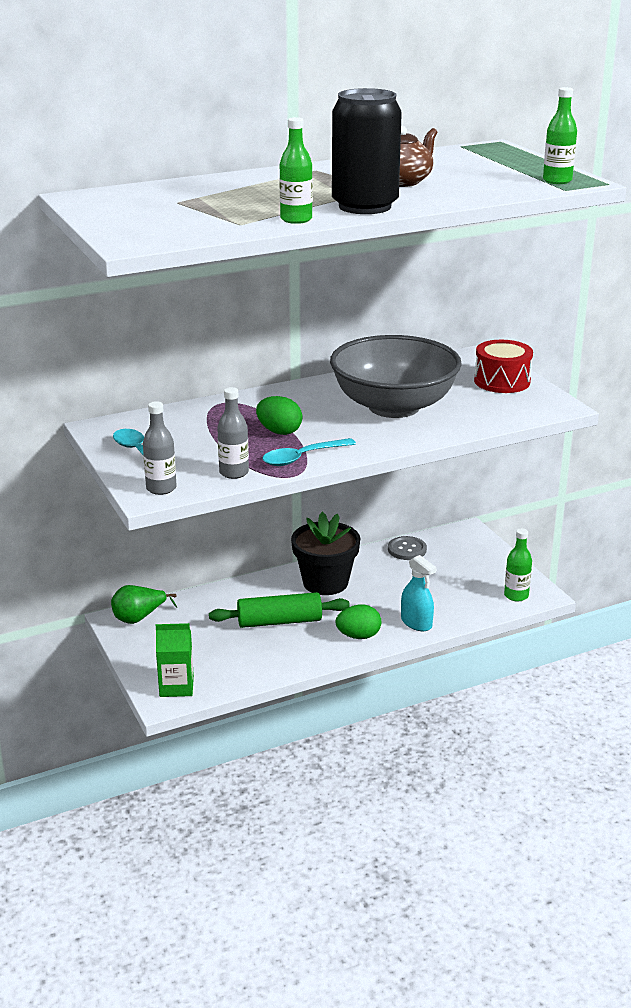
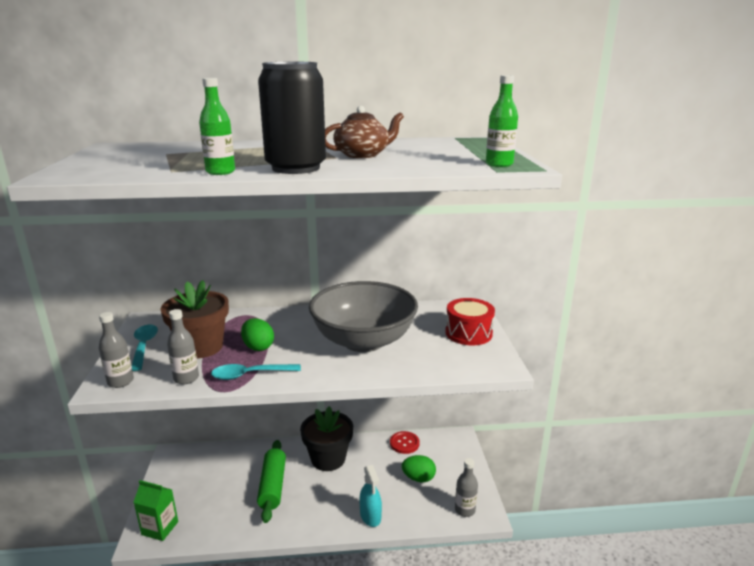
camera: 20 degrees right, 5 degrees down
(139, 618) = (185, 457): green pear -> none
(211, 442) = (201, 347): none -> brown flower pot
(279, 621) = (273, 486): green rolling pin -> green rolling pin turned 75 degrees clockwise
(358, 636) = (319, 517): green egg -> green egg (418, 478)
(407, 549) = (404, 443): grey button -> red button
(516, 595) = (465, 510): green bottle -> grey bottle

